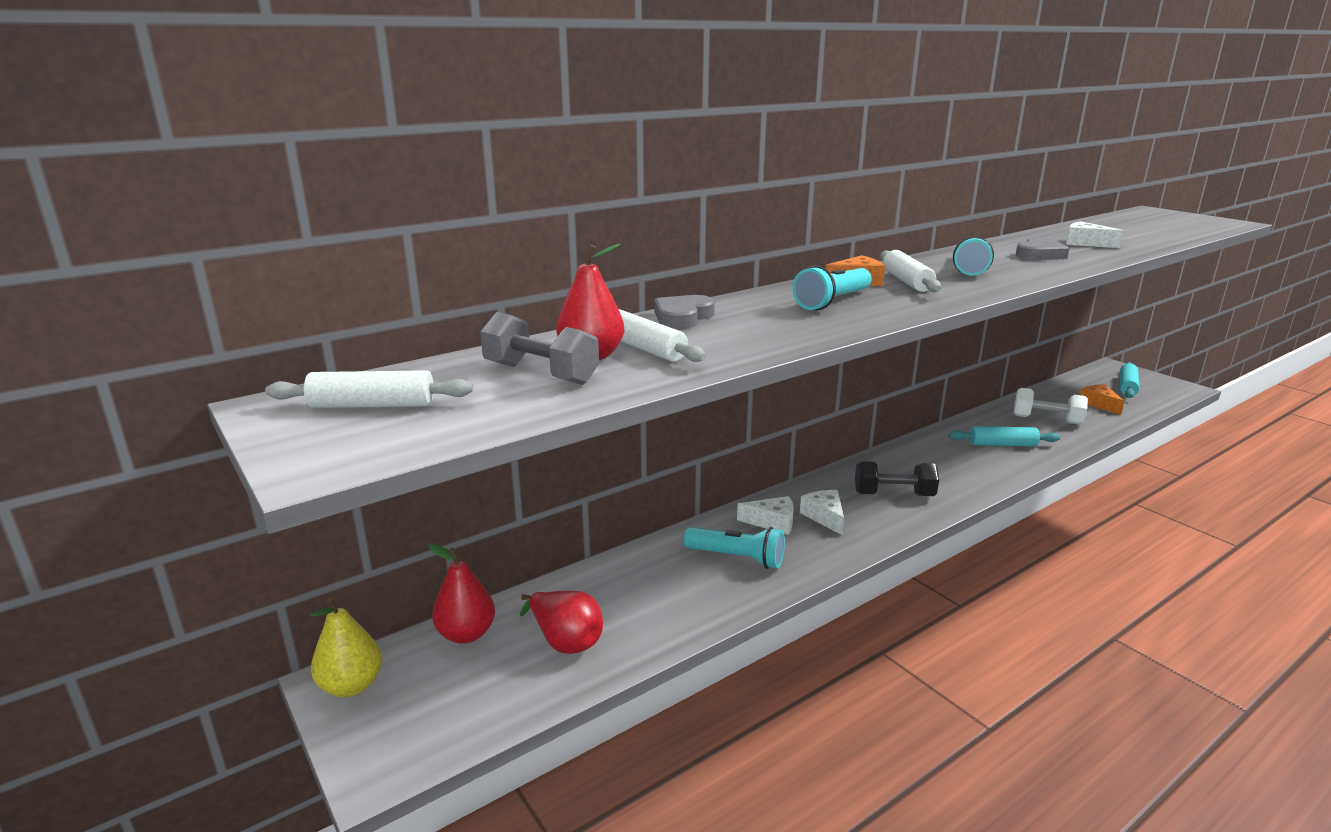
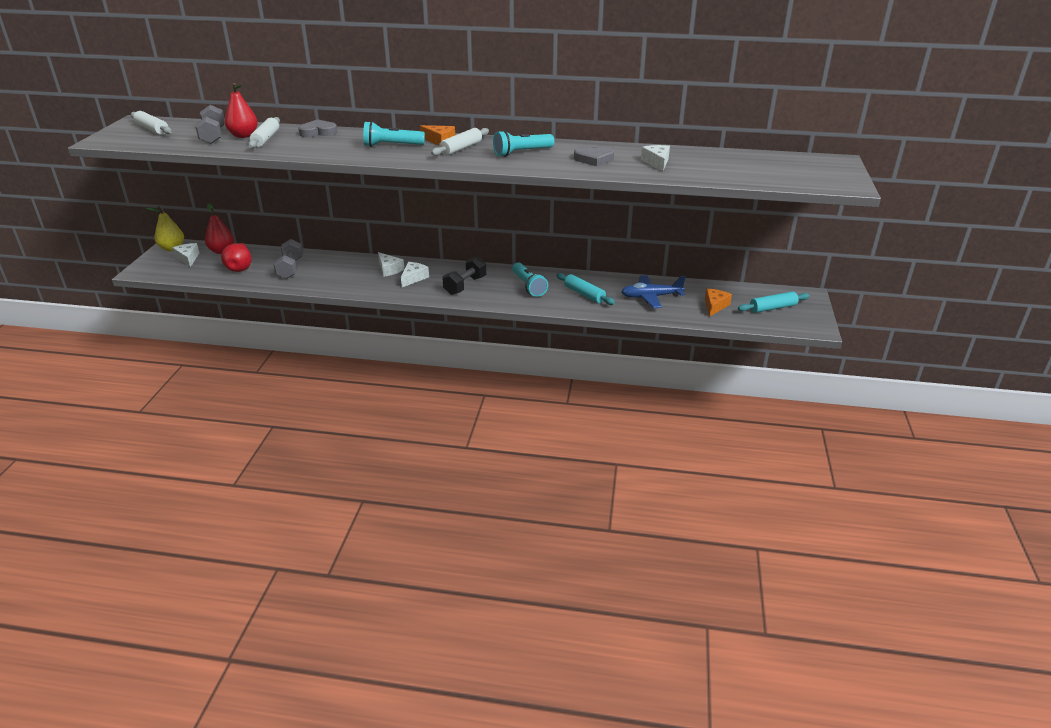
camera: 45 degrees right, 10 degrees up
(429, 684) = (188, 258): none -> white cheese
(646, 595) = (290, 268): none -> grey dumbbell
(737, 558) = (345, 274): turquoise flashlight -> turquoise flashlight (528, 286)
(893, 494) = (465, 285): black dumbbell -> black dumbbell turned 75 degrees clockwise
(1046, 420) = (651, 297): white dumbbell -> blue plane

